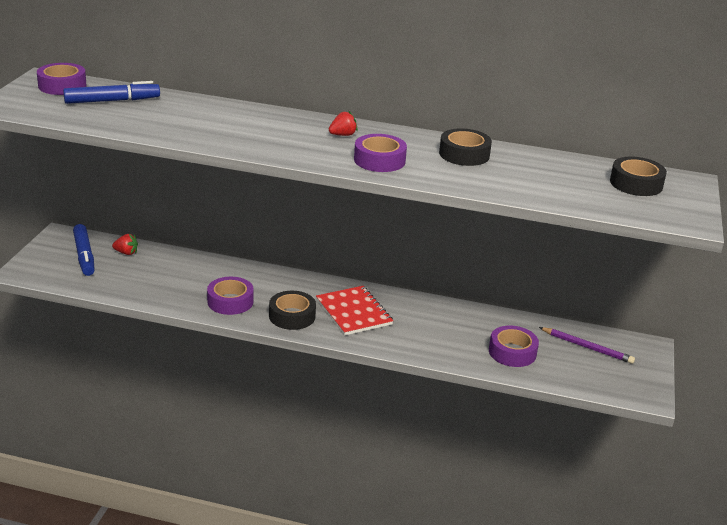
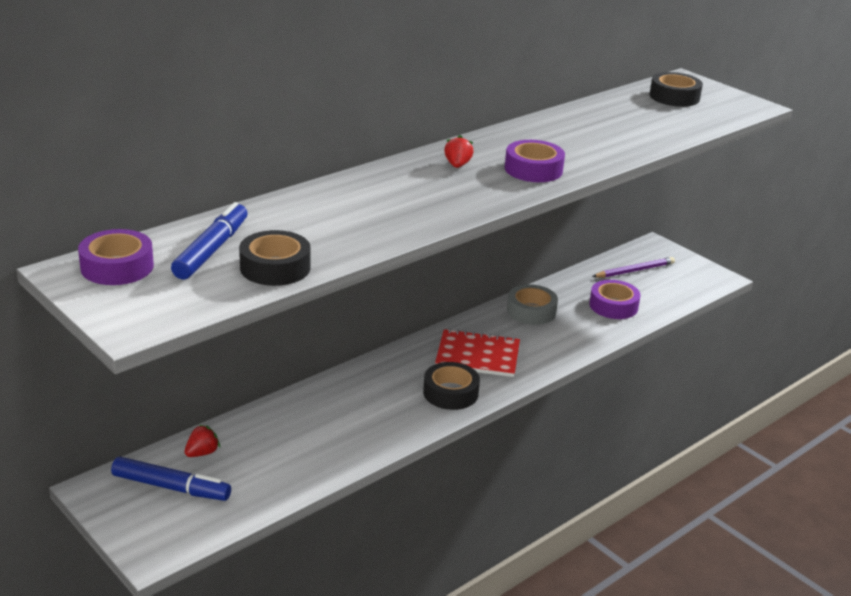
camera: 55 degrees left, 0 degrees up
(230, 301) = (385, 420): purple tape -> none
(447, 316) = (531, 311): none -> grey tape
(464, 154) = (556, 133): black tape -> black tape (275, 267)

